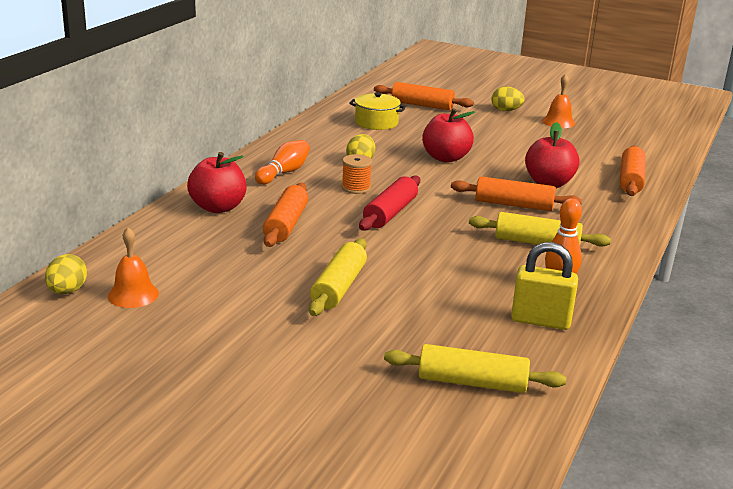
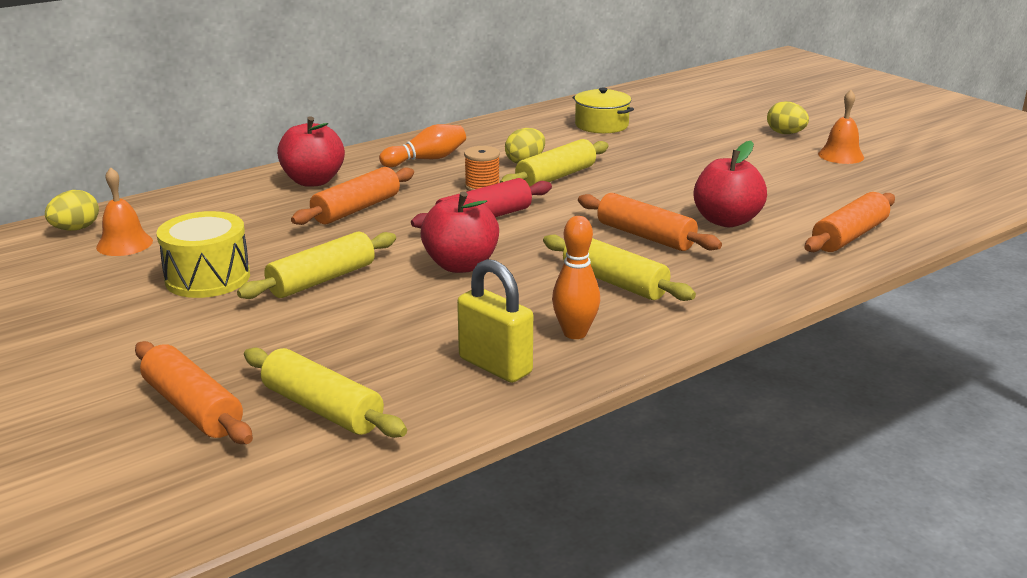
camera: 30 degrees right, 0 degrees up
(247, 307) = (207, 278): none -> yellow drum
(398, 170) = (556, 177): none -> yellow rolling pin
(422, 105) = (683, 114): orange rolling pin -> orange rolling pin (192, 408)
(445, 158) = (632, 173): red apple -> red apple (461, 265)

